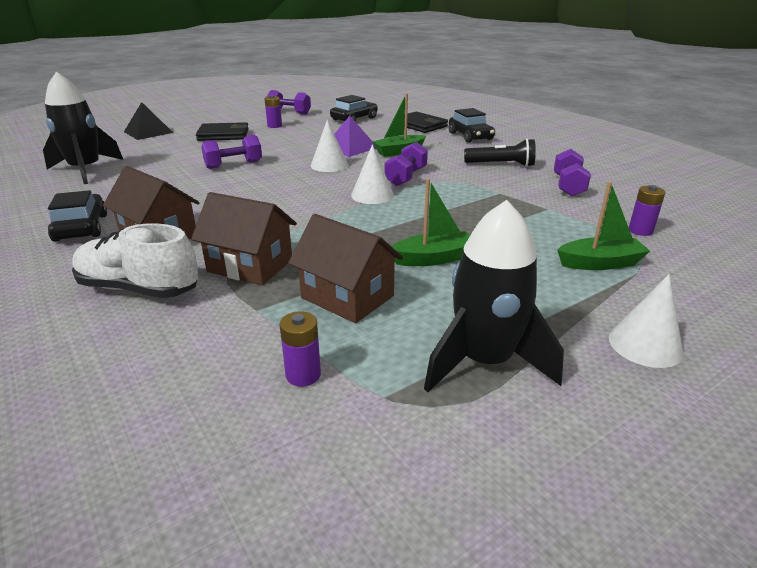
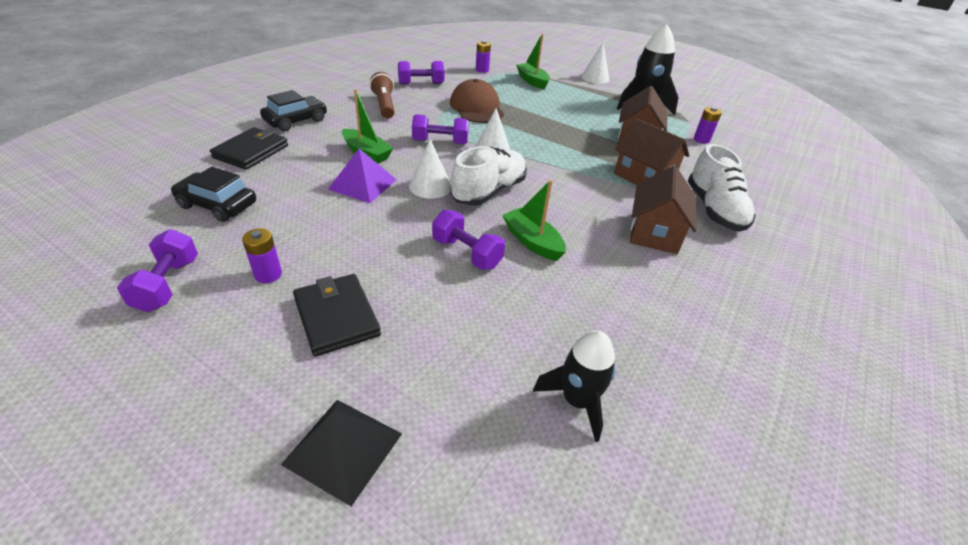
camera: 115 degrees left, 10 degrees up
(81, 227) = (692, 289): black car -> none
(86, 170) = (577, 400): black rocket -> black rocket, size x0.66
(250, 265) = (644, 177): brown house -> brown house turned 45 degrees counterclockwise
(301, 182) = (489, 191): none -> white shoe
(433, 258) = (571, 120): green boat -> green boat (532, 242)
(489, 205) = (476, 108): none -> brown cap
(501, 165) = (384, 105): black flashlight -> brown flashlight

